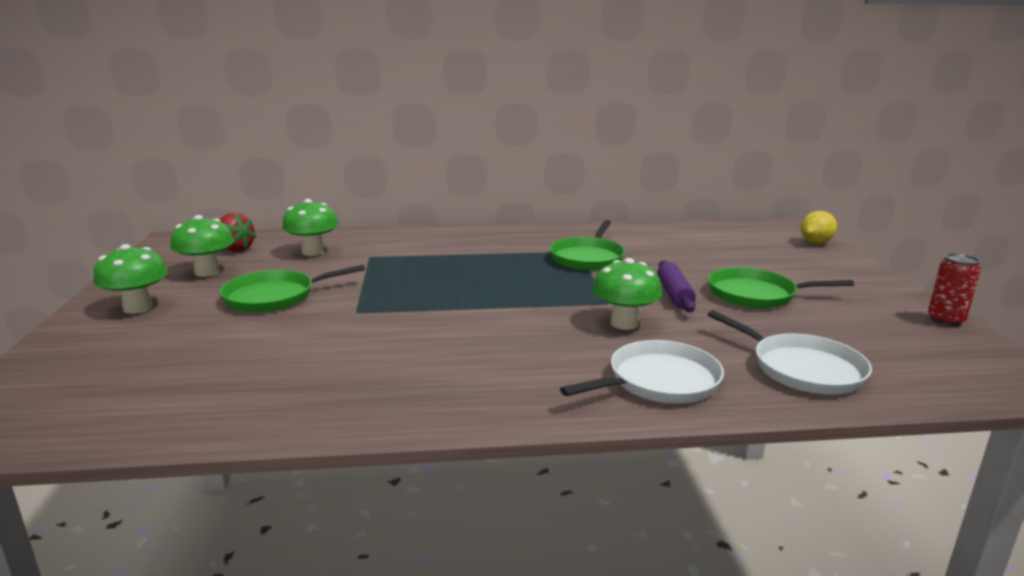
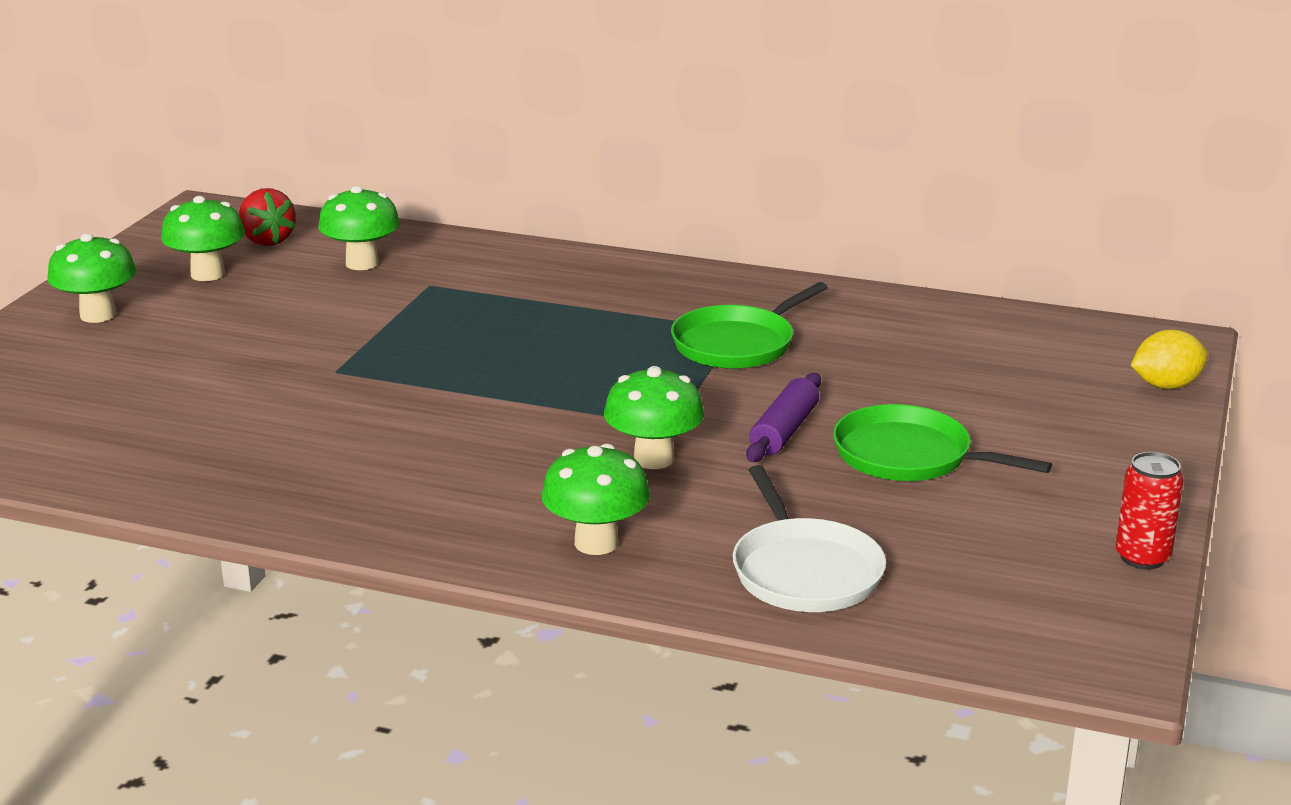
camera: 25 degrees right, 5 degrees up
(274, 296) = (258, 329): green pan -> none
(658, 381) = (596, 543): white pan -> green mushroom

